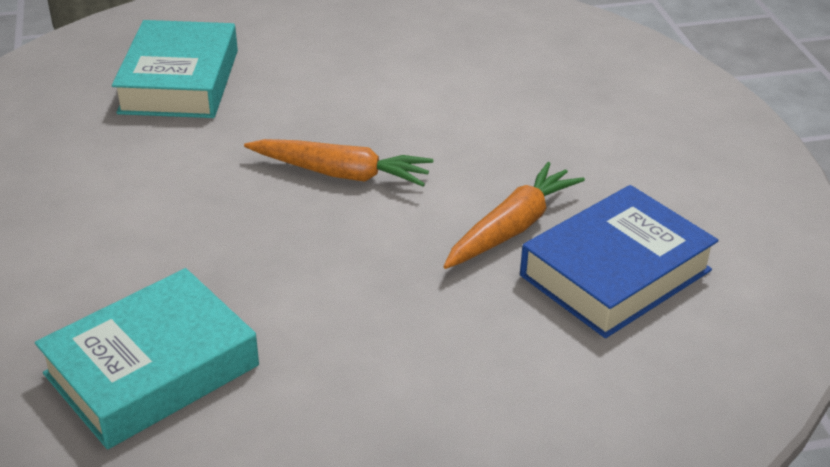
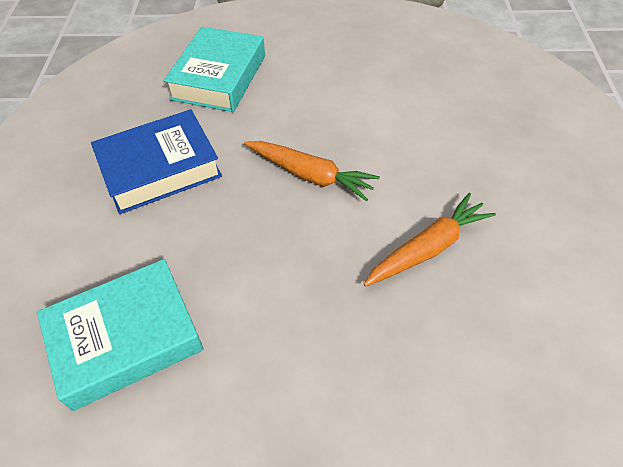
camera: 15 degrees right, 15 degrees up
(615, 273) = (503, 309): blue book -> blue book (160, 168)

